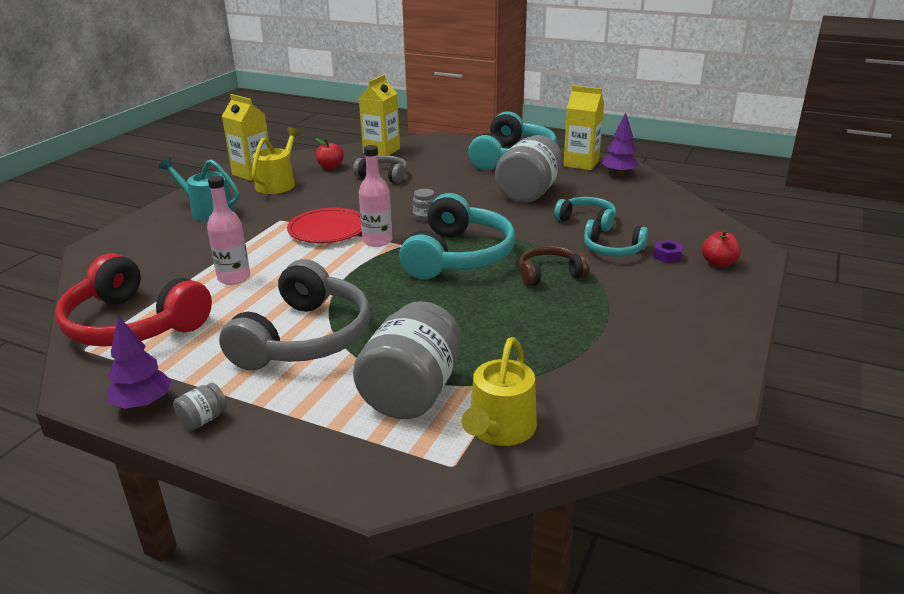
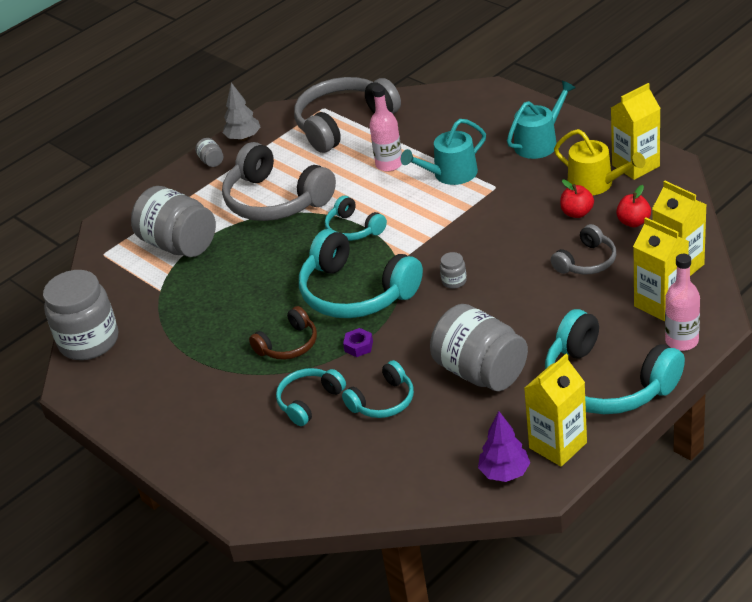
camera: 115 degrees right, 10 degrees up
(133, 324) = (344, 124): red headphones -> grey headphones
(143, 403) = (243, 138): purple tree -> grey tree
(257, 242) = (450, 174): none -> turquoise watering can
(328, 230) = (456, 215): red plate -> none
(356, 276) = (353, 229): none -> turquoise headphones
(377, 241) = (415, 245): pink bottle -> pink bottle (681, 341)
(424, 152) = (660, 304): none -> yellow carton
(500, 429) = (118, 277): yellow watering can -> none
(549, 274) = (288, 344): brown headphones -> brown headphones turned 45 degrees clockwise
(634, 412) = (89, 341): none -> grey jar
(667, 256) = (274, 438): purple nut -> purple nut (358, 346)
(718, 263) = (238, 471): red apple -> red apple (577, 213)

